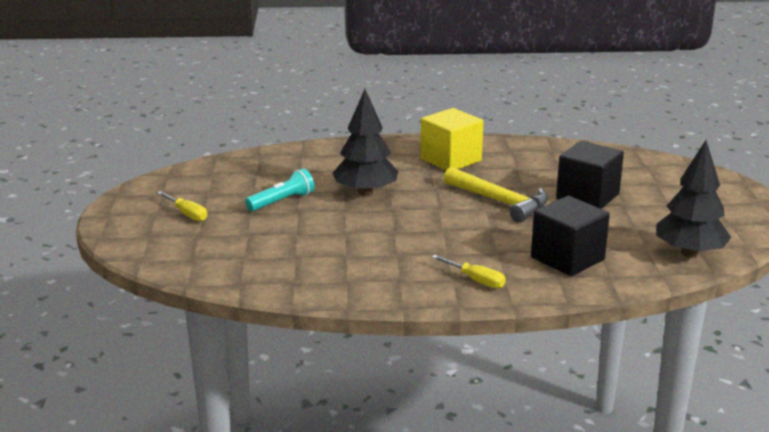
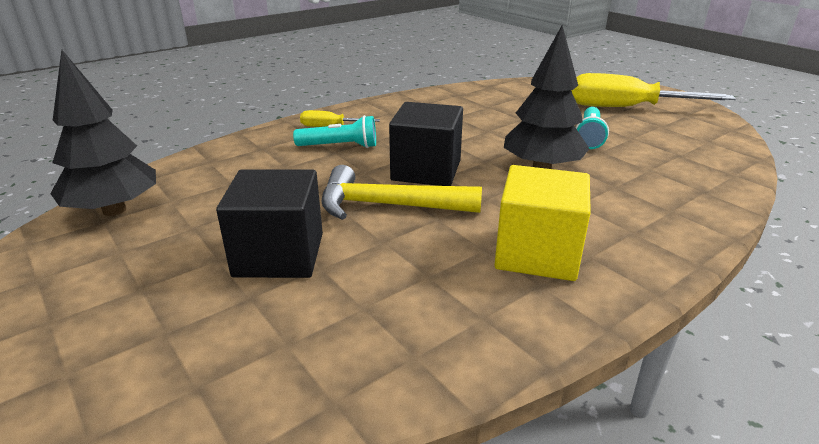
camera: 145 degrees right, 5 degrees up
(187, 214) = (624, 108): yellow screwdriver -> yellow screwdriver, size x2.10
(488, 255) = (340, 146): none -> turquoise flashlight
(567, 258) = (260, 165): black cube -> black cube (426, 170)

